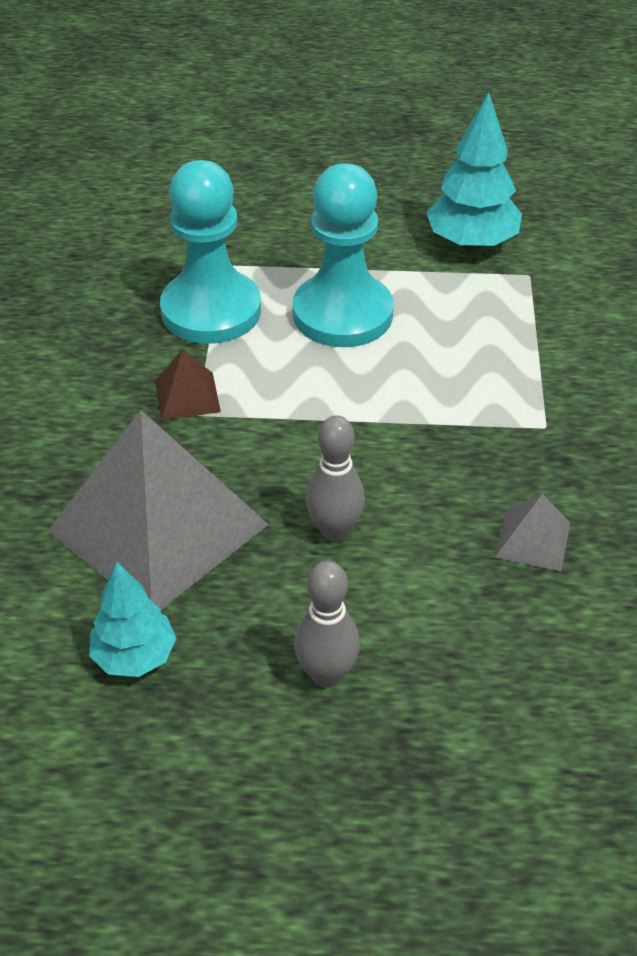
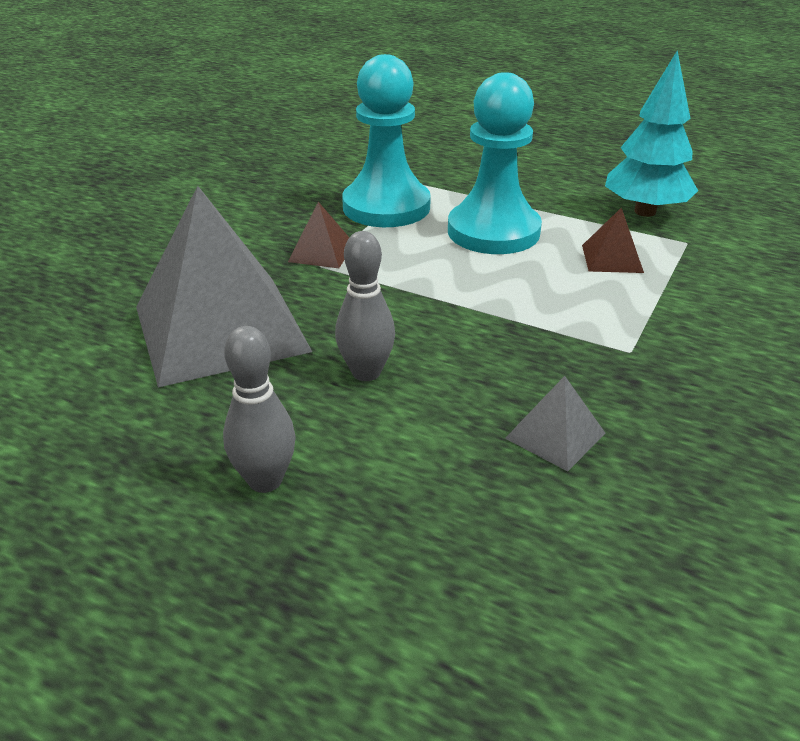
camera: 25 degrees right, 10 degrees down
(135, 657) = (117, 411): turquoise tree -> none
(473, 317) = (612, 258): none -> brown pyramid

